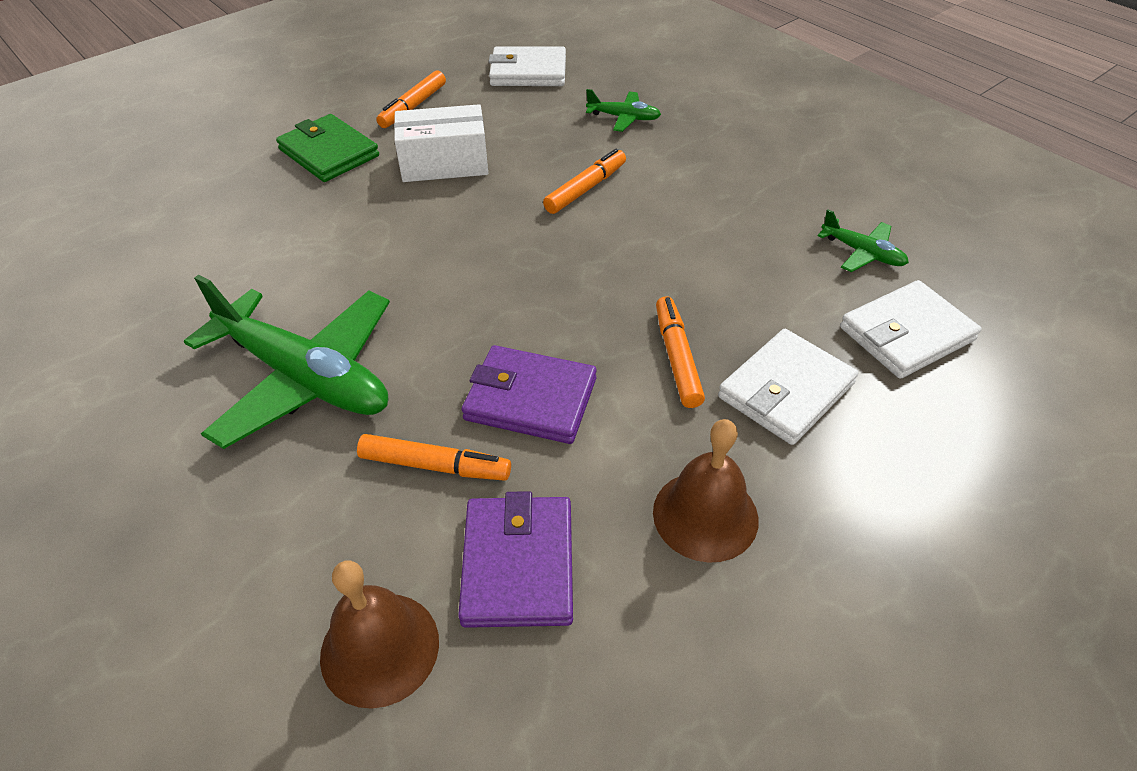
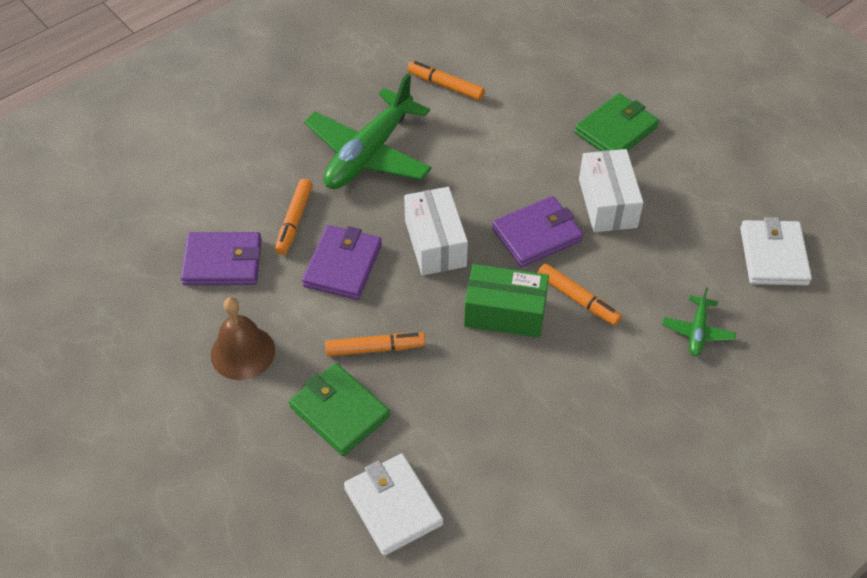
camera: 90 degrees right, 5 degrees up
(379, 648) = (184, 208): brown bell -> none
(413, 106) = (695, 175): orange marker -> orange marker (446, 86)
(487, 216) = (537, 235): none -> purple wallet
(494, 303) = (435, 243): none -> white box
(608, 242) = (505, 313): none -> green box
(785, 390) = (339, 411): white wallet -> green wallet
(862, 253) = (494, 497): green plane -> none

